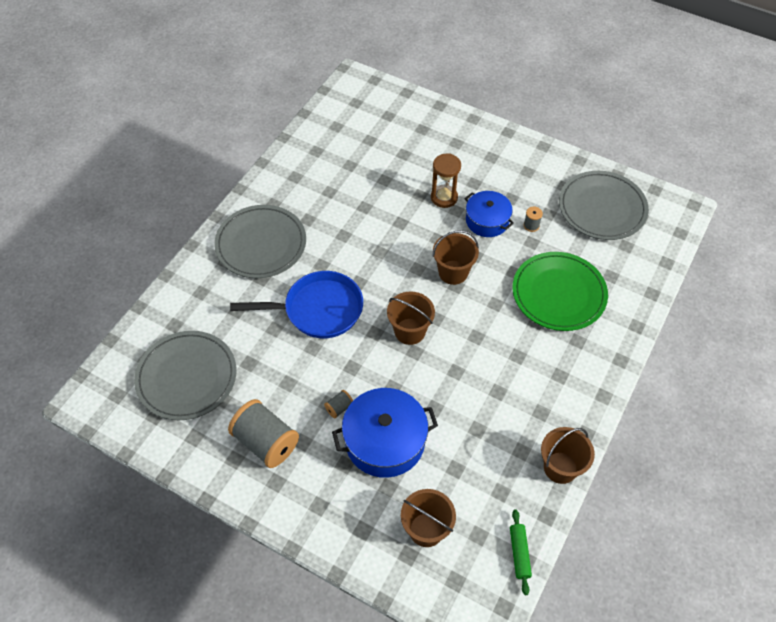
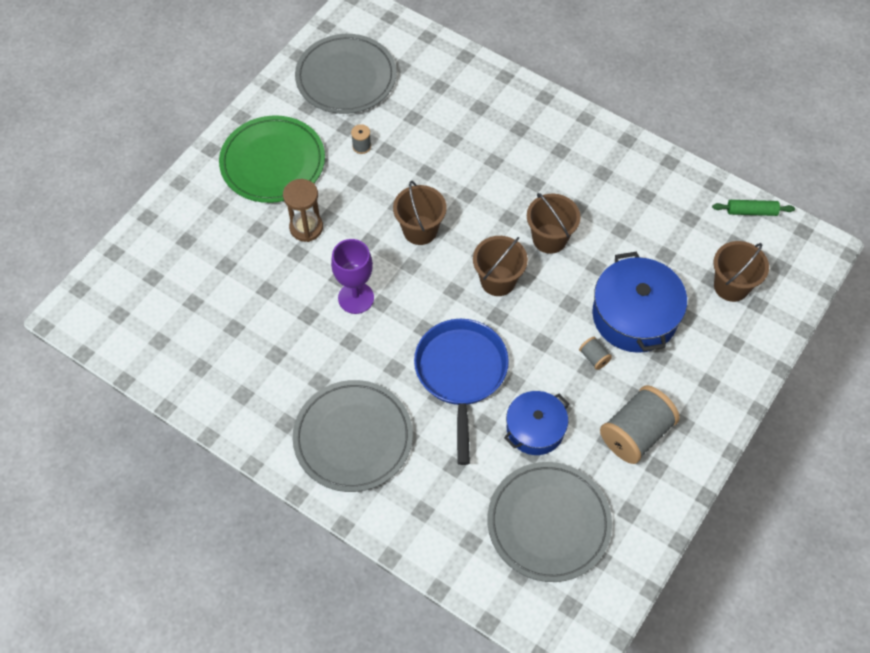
camera: 85 degrees left, 5 degrees up
(382, 235) = (356, 298): none -> purple goblet
(487, 221) = (348, 188): blue pot -> blue pot (535, 429)
(558, 294) = (459, 135): green plate -> green plate (273, 162)
(560, 467) = (663, 166): brown bucket -> brown bucket (549, 238)

